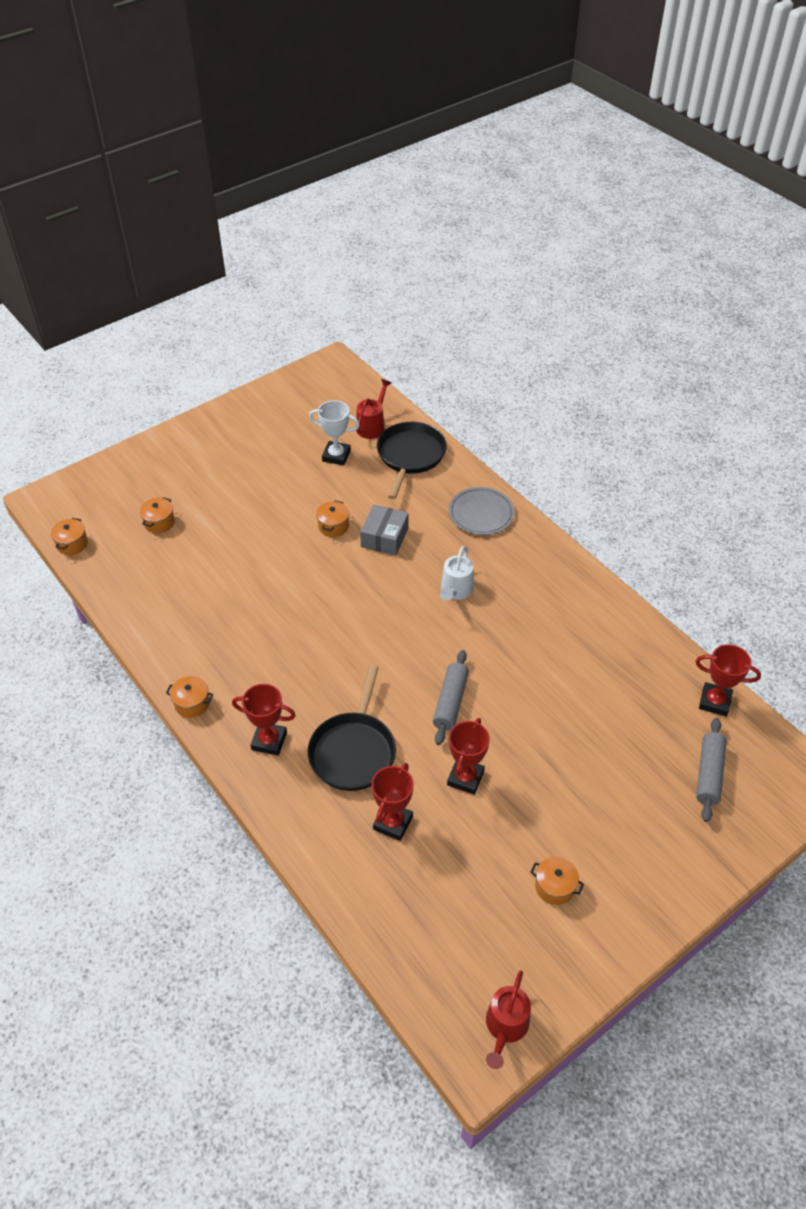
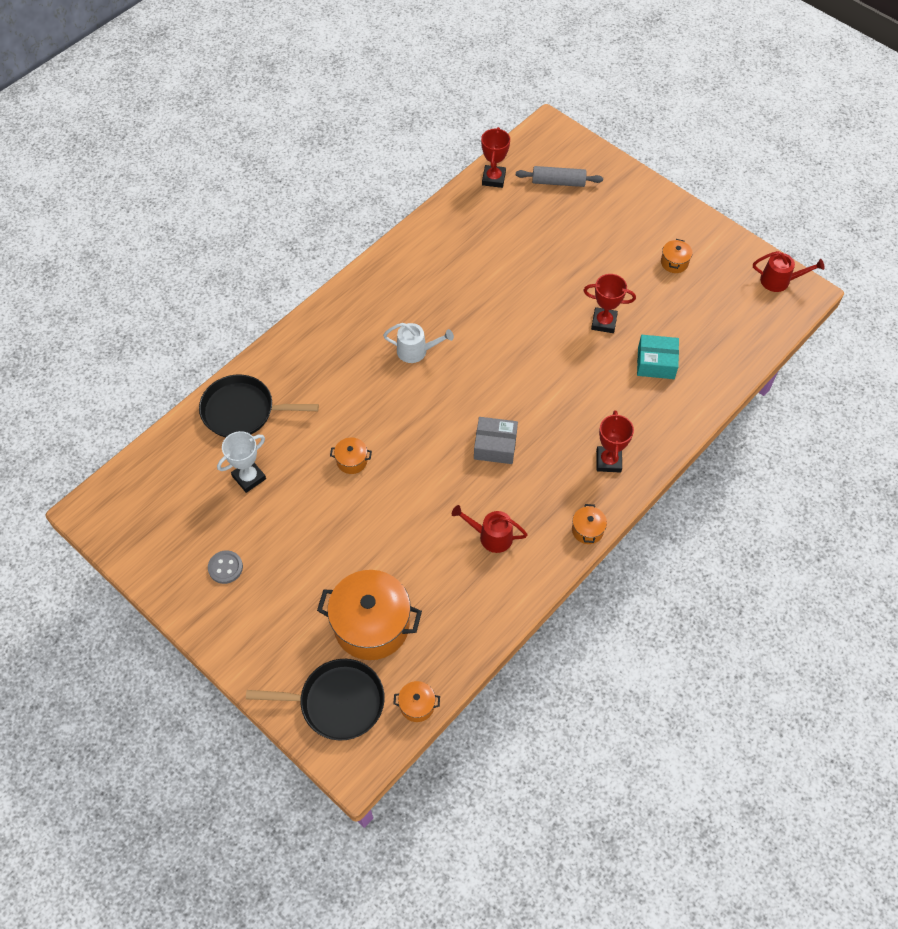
camera: 100 degrees left, 10 degrees up
(159, 522) = (371, 625): orange pot -> orange pot, size x2.26
(251, 436) = (225, 567): none -> grey button
(336, 456) = (249, 477): white trophy -> white trophy turned 45 degrees clockwise
(353, 751) = (601, 399): black pan -> black pan (337, 702)
(372, 426) = (198, 452): red watering can -> red watering can (490, 536)
(384, 537) = (360, 415): grey box -> grey box (495, 446)
(393, 823) = (656, 363): red trophy -> turquoise box
(450, 702) = (536, 340): grey rolling pin -> none
(481, 513) = (316, 343): grey plate -> none

